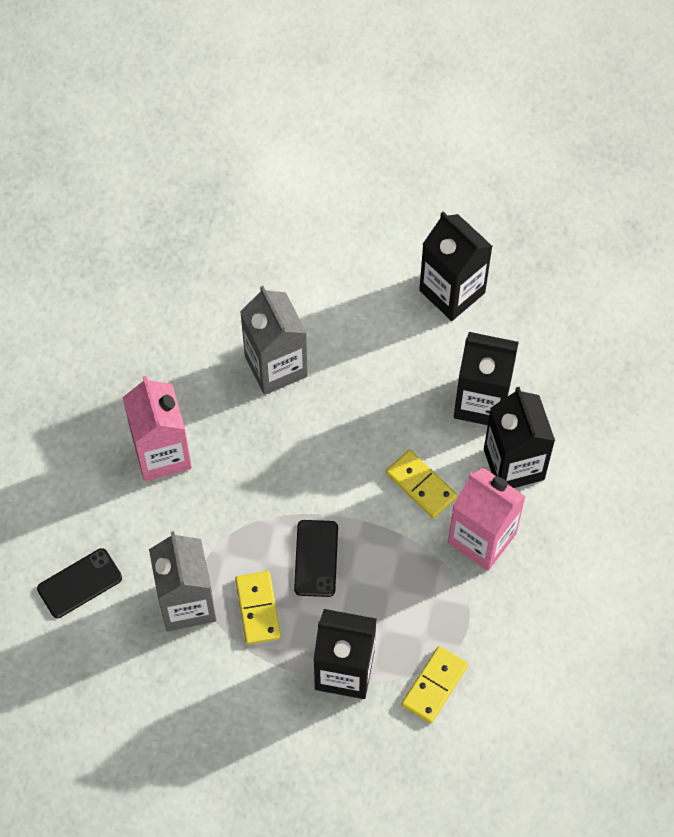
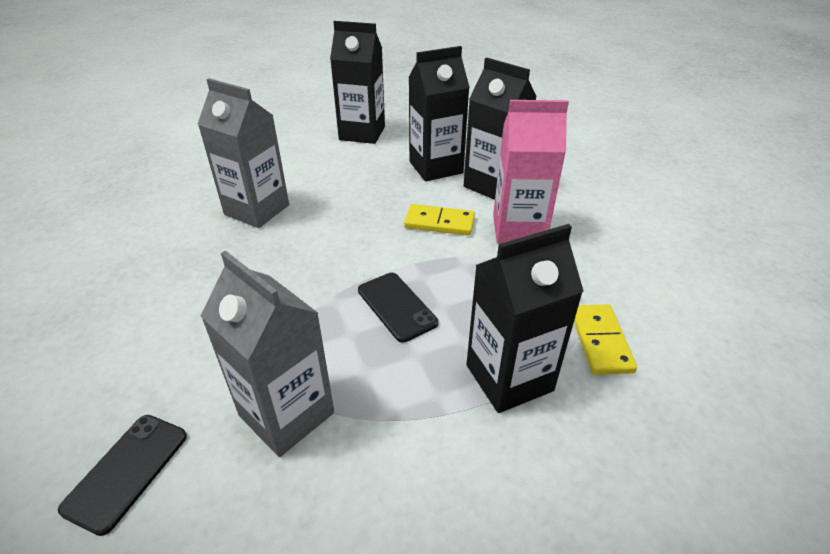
camera: 35 degrees left, 25 degrees down
(162, 453) = (178, 305): pink carton -> none
(258, 608) = (373, 375): yellow domino -> none

